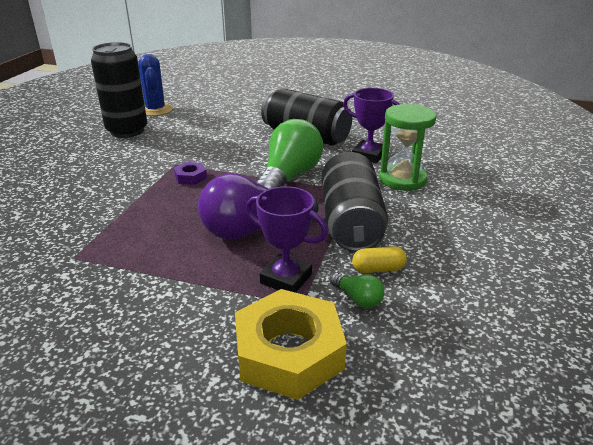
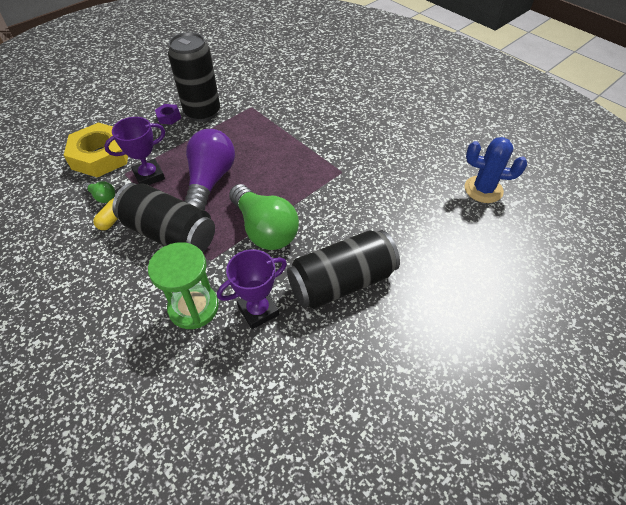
camera: 120 degrees right, 20 degrees up
(127, 131) = (433, 160): black can -> black can (202, 112)
(190, 177) = (311, 173): purple nut -> purple nut (168, 117)
(358, 299) = (102, 197): green light bulb -> green light bulb turned 135 degrees counterclockwise

